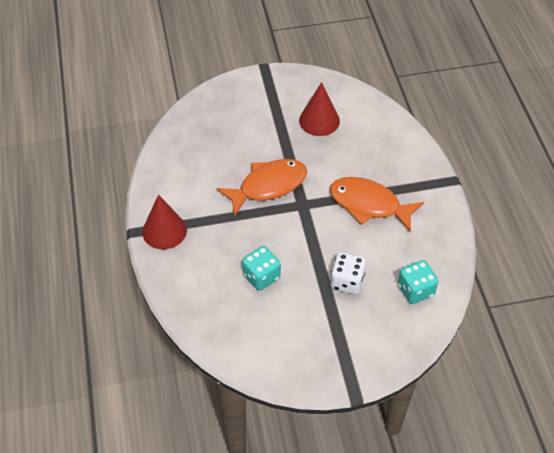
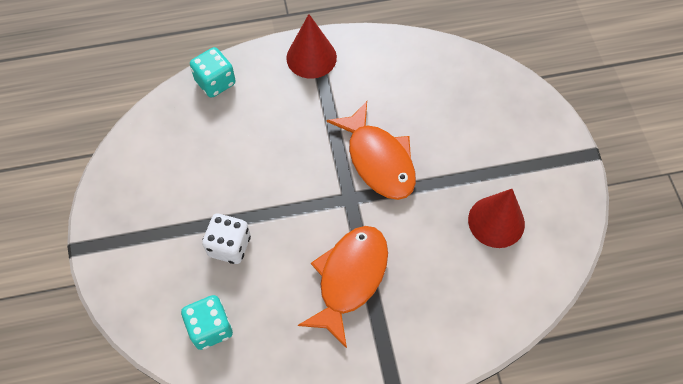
camera: 90 degrees right, 10 degrees up
(261, 276) = (243, 153): turquoise dice -> turquoise dice (215, 82)

